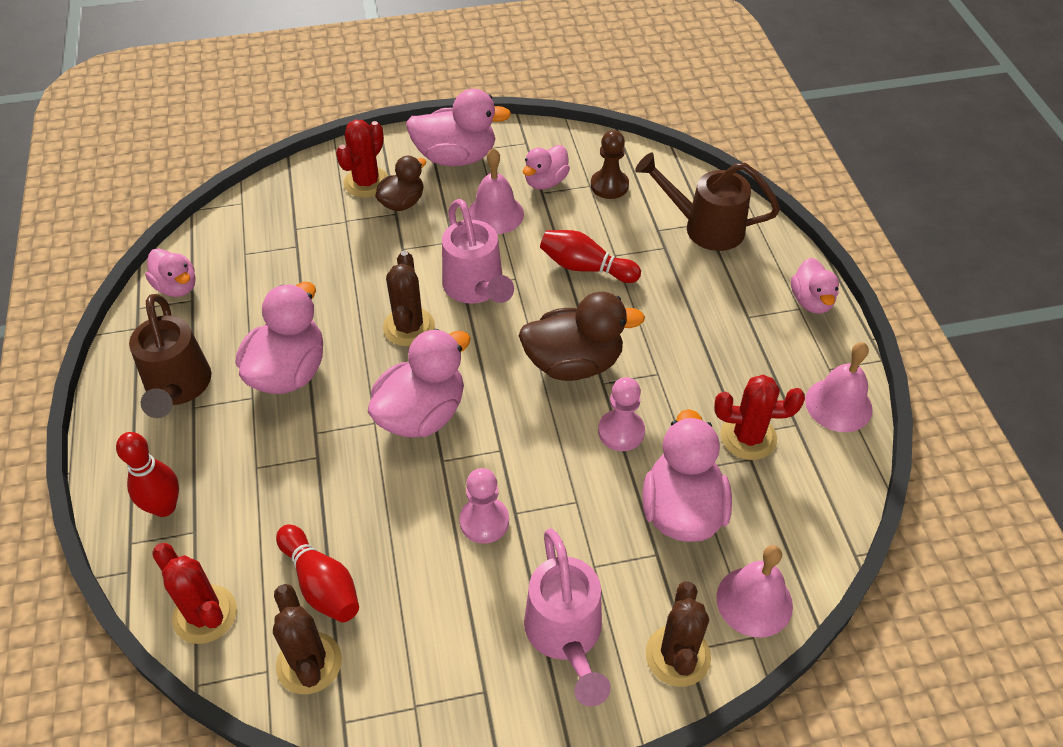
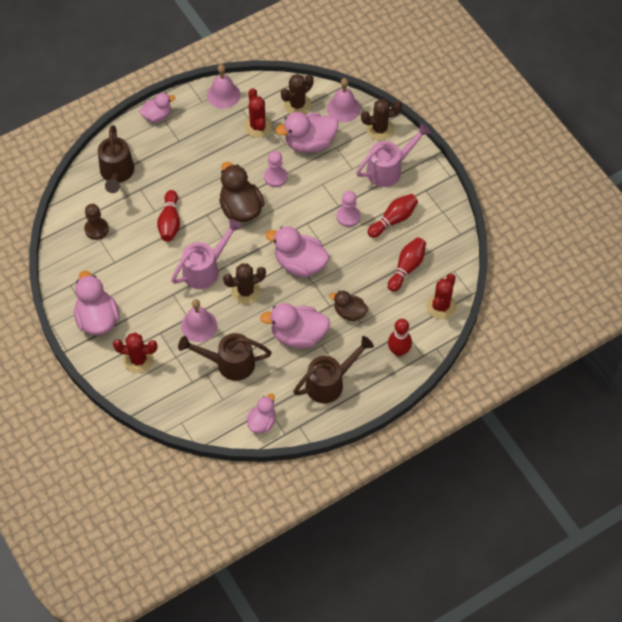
camera: 110 degrees left, 10 degrees up
(296, 275) = (229, 363): none -> brown watering can
(309, 663) = (443, 257): brown cactus -> brown cactus (297, 104)
(402, 203) = (150, 332): brown duck -> brown duck (349, 312)
(440, 599) = (393, 220): none -> red bowling pin
(495, 214) = (142, 280): pink bell -> pink bell (199, 325)
(545, 182) = (104, 263): pink duck -> none

